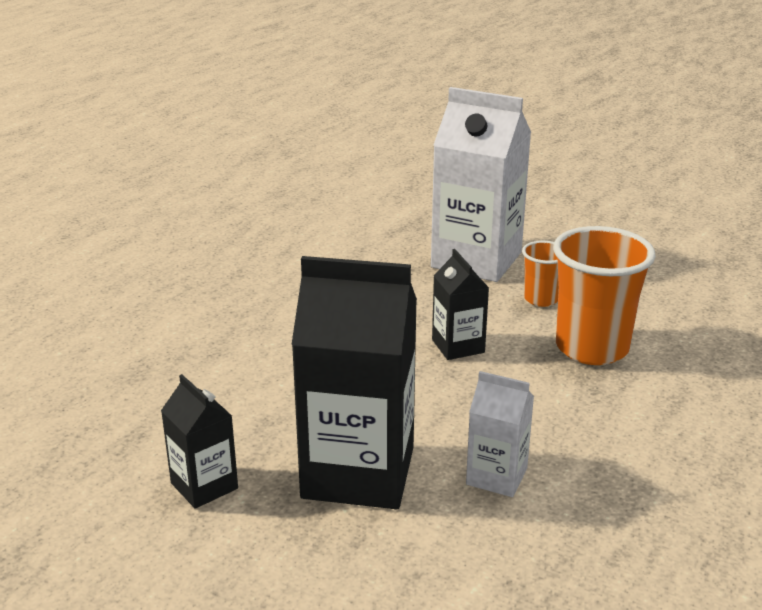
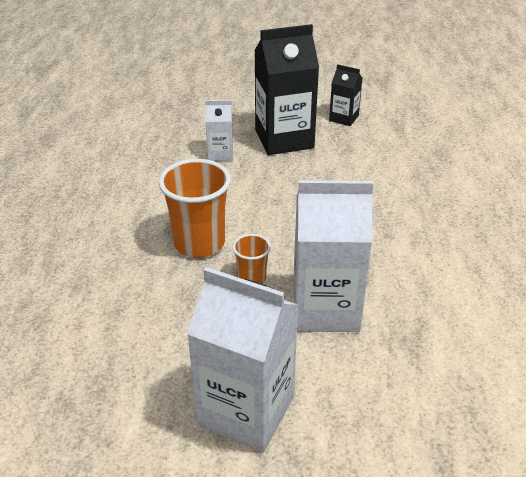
camera: 155 degrees right, 10 degrees up
(458, 346) = (285, 219): black carton -> none
(596, 222) = (246, 411): none -> white carton

